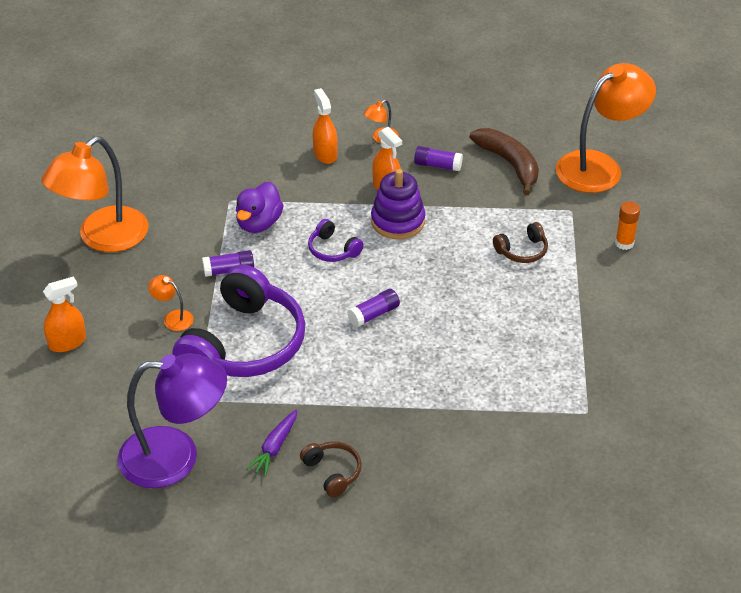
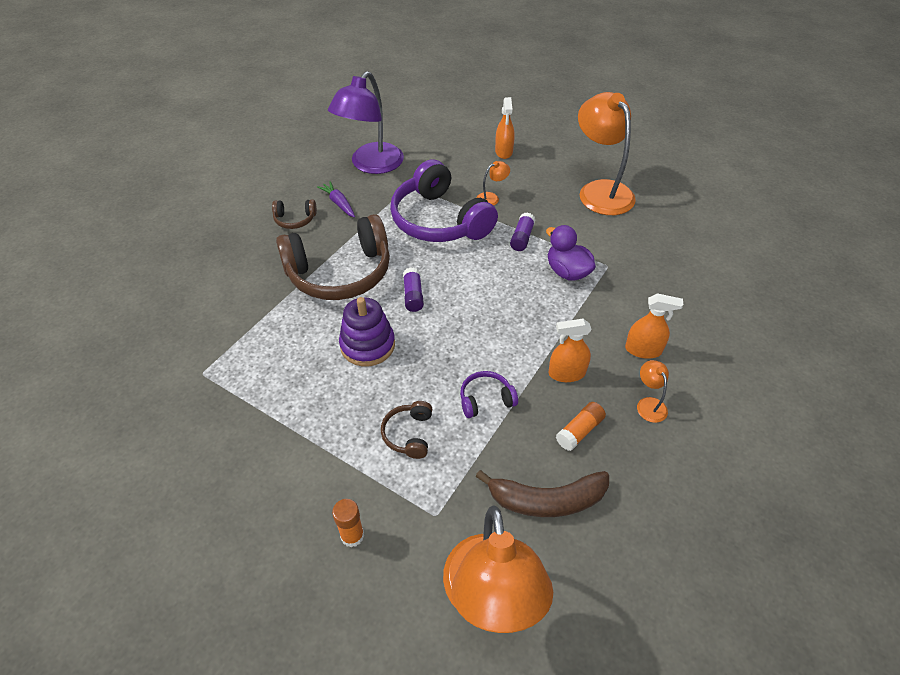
camera: 120 degrees right, 5 degrees up
(333, 250) = (505, 302): purple headphones -> purple headphones (486, 399)
(386, 384) = (340, 273): none -> brown headphones
(398, 221) = (513, 360): purple stacking toy -> purple stacking toy (367, 345)
(437, 165) = (579, 431): purple glue stick -> orange glue stick

